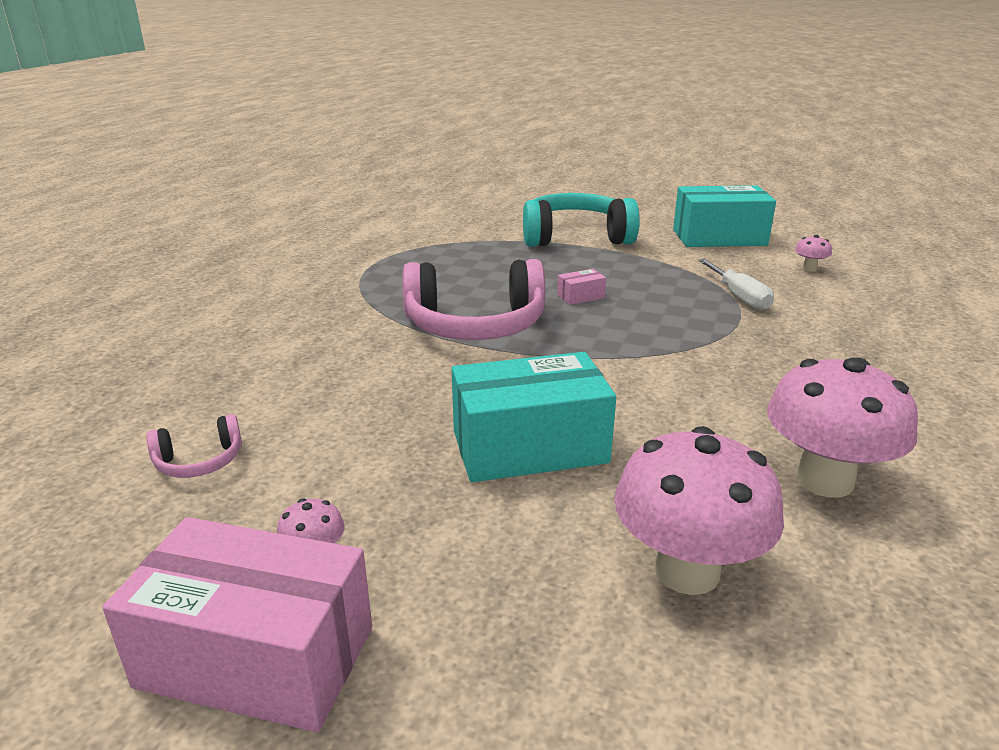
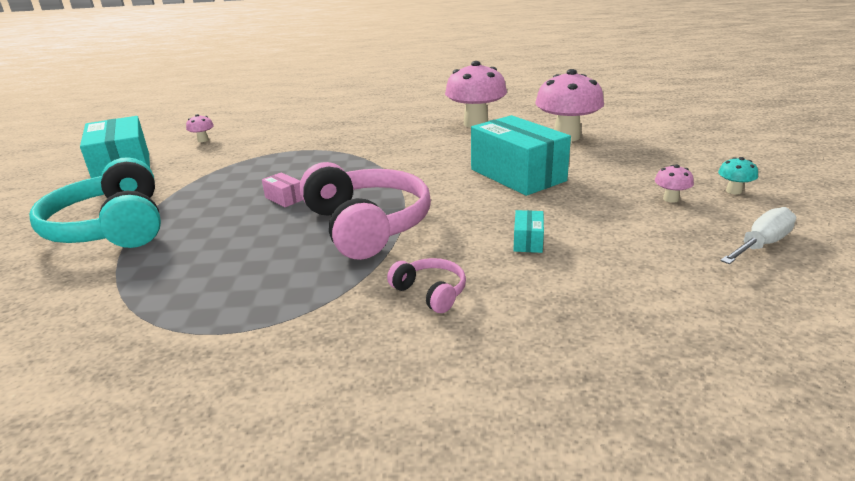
camera: 110 degrees left, 0 degrees up
(199, 461) = (664, 264): pink headphones -> pink headphones (430, 292)
(256, 657) = (733, 191): pink box -> turquoise mushroom
(345, 397) = (528, 241): none -> turquoise box
(739, 297) = (266, 153): white screwdriver -> white screwdriver (761, 244)

